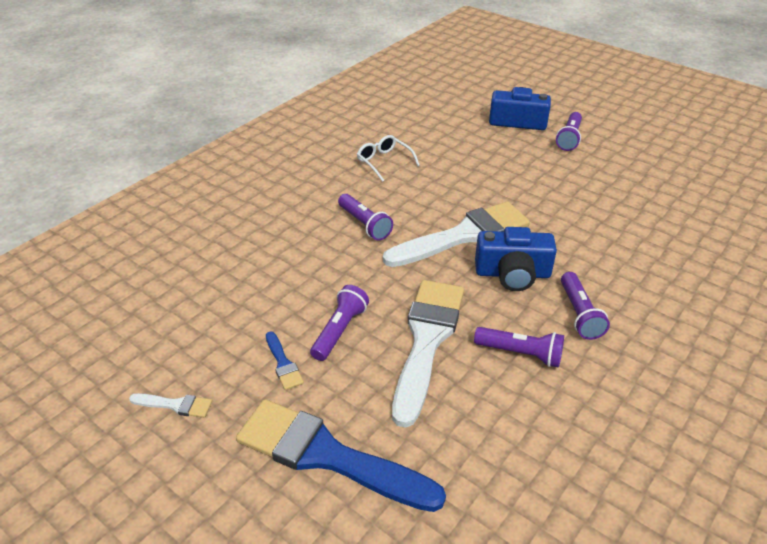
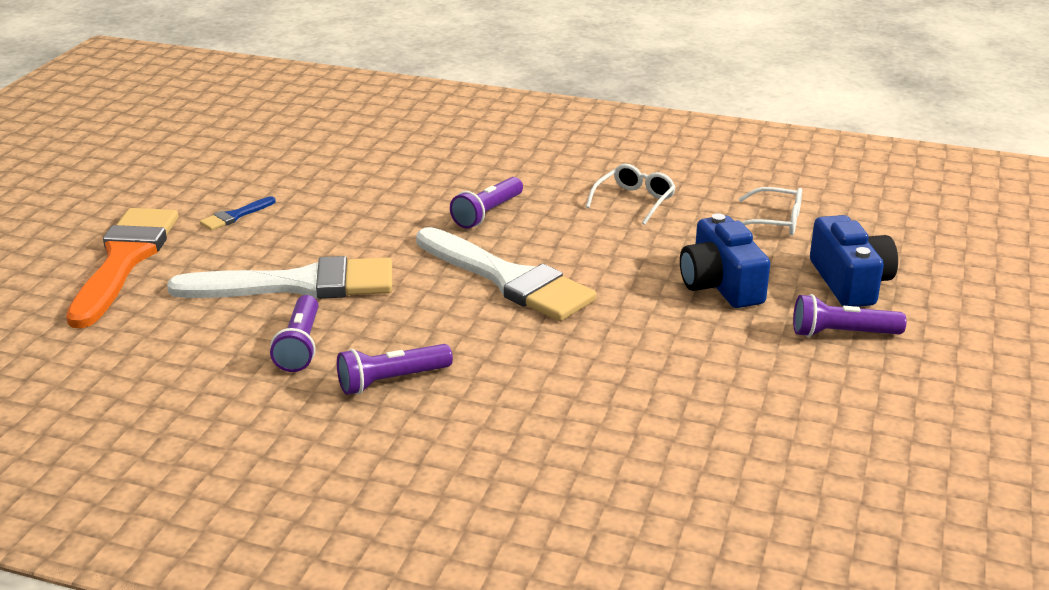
camera: 70 degrees right, 10 degrees down
(175, 405) = (168, 181): white brush -> none
(327, 455) = (124, 260): blue brush -> orange brush
(340, 330) = (294, 234): purple flashlight -> none
(439, 123) = (774, 221): none -> white glasses
(512, 274) = (448, 323): blue camera -> blue camera (720, 284)

